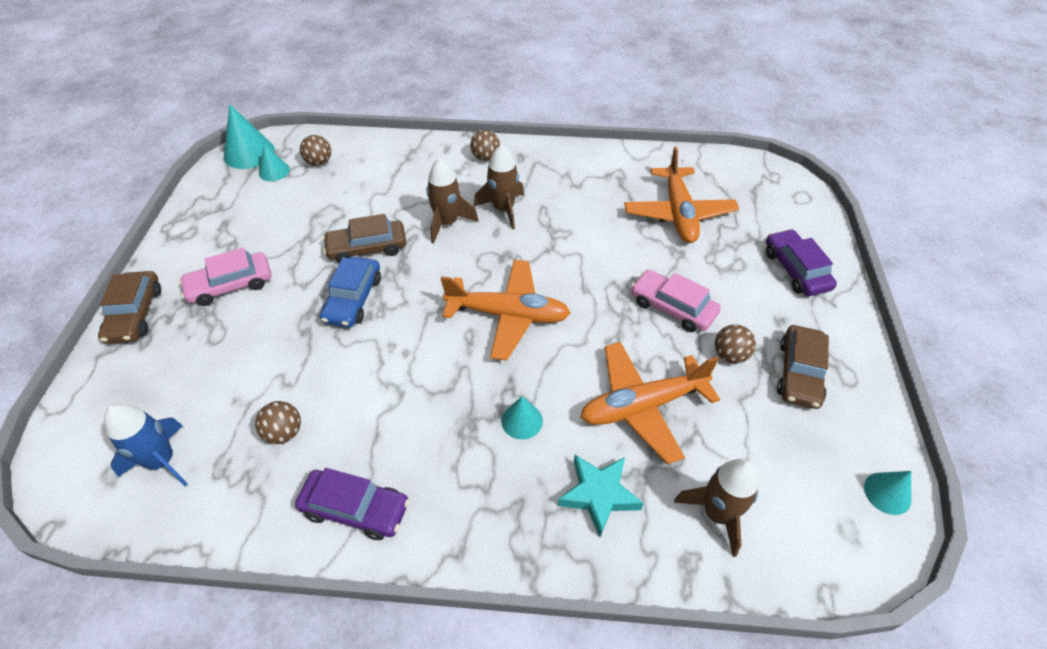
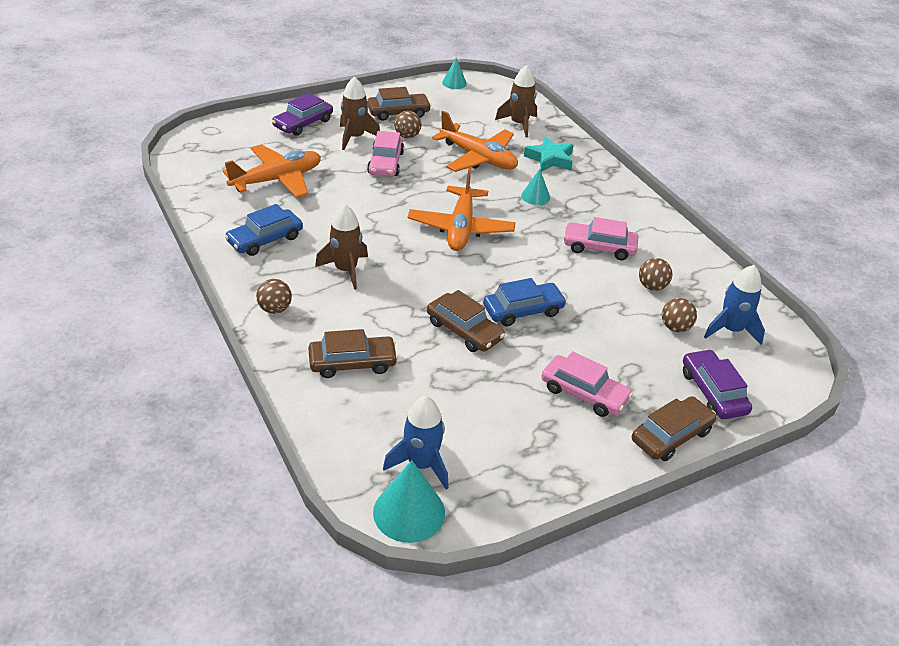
camera: 125 degrees left, 10 degrees down
(274, 171) = (421, 464): turquoise cone -> blue rocket
(319, 162) = (377, 434): brown ball -> brown ball (675, 327)
(355, 509) = (655, 235): purple car -> purple car (713, 392)
(384, 425) = (599, 247): none -> pink car
(393, 175) = (352, 363): none -> brown car
(447, 223) = (391, 296): brown rocket -> brown rocket (354, 137)
(508, 315) = (461, 228): orange plane -> orange plane turned 150 degrees counterclockwise
(581, 178) = (265, 239): none -> blue car

